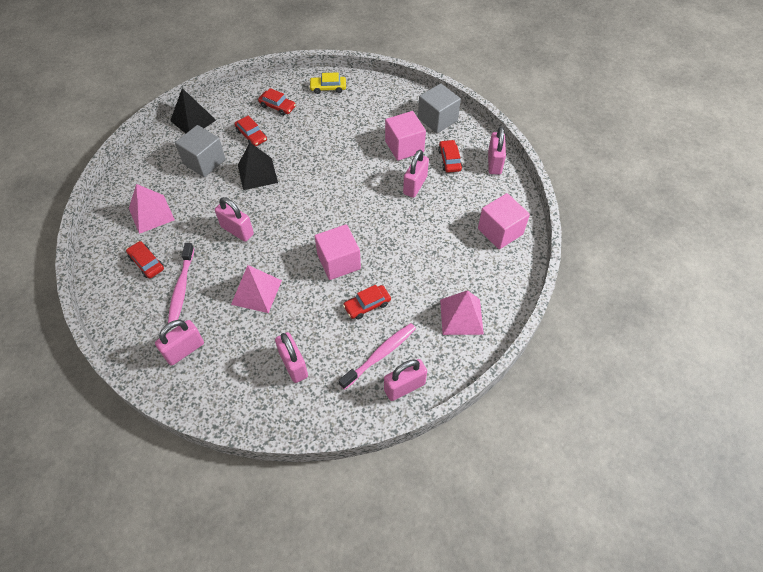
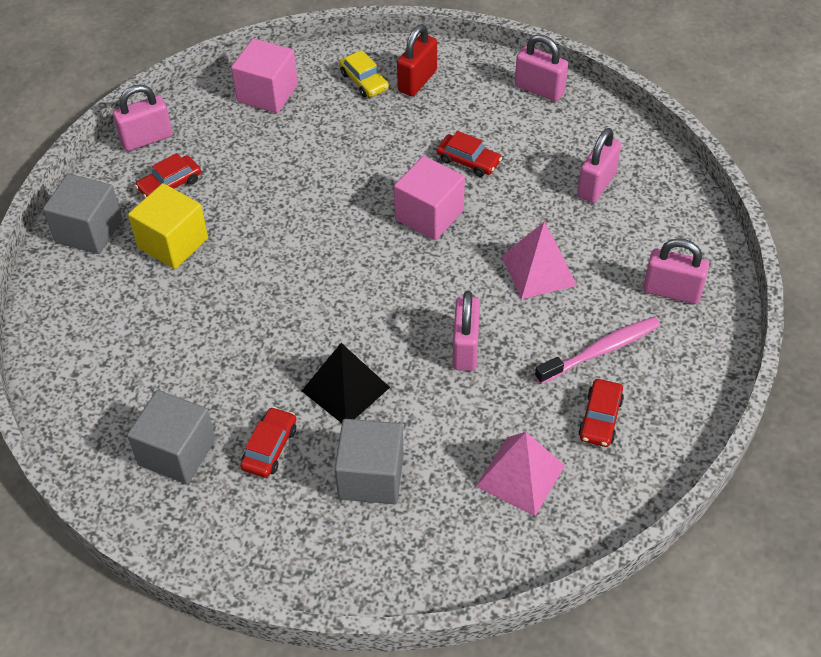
camera: 120 degrees left, 5 degrees down
(193, 120) = (289, 562): black pyramid -> none
(277, 106) = (177, 452): red car -> grey cube
(328, 88) = (86, 405): yellow car -> yellow car (364, 81)
(379, 355) = (521, 123): pink toothbrush -> none
(404, 146) = (173, 243): pink cube -> yellow cube
(415, 185) = (244, 199): pink padlock -> none
(461, 316) = (417, 81): pink pyramid -> red padlock

